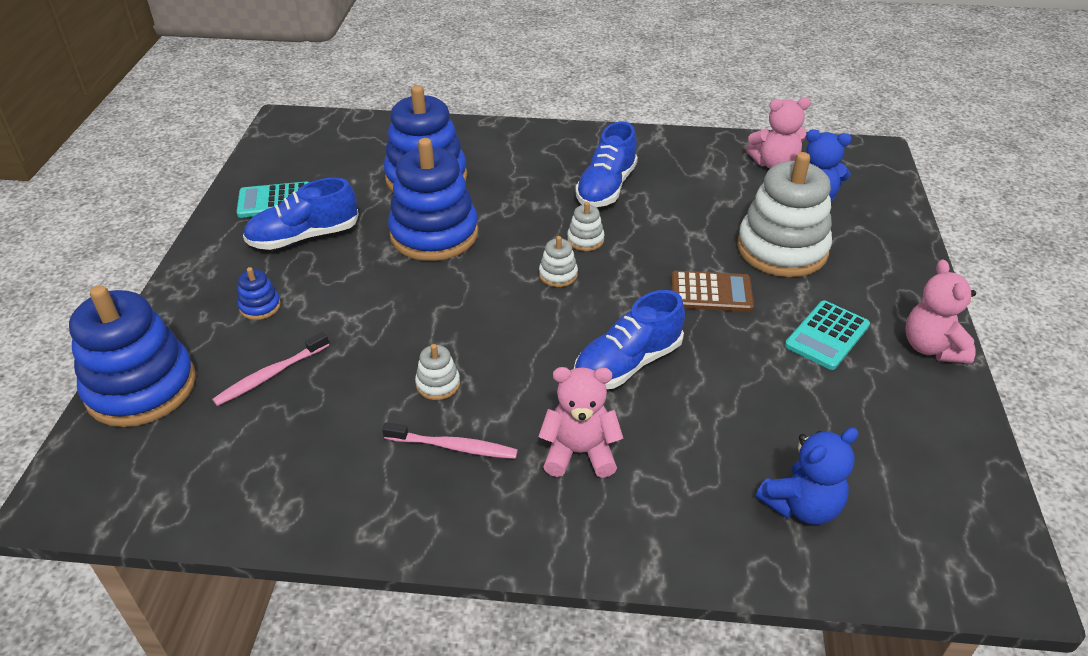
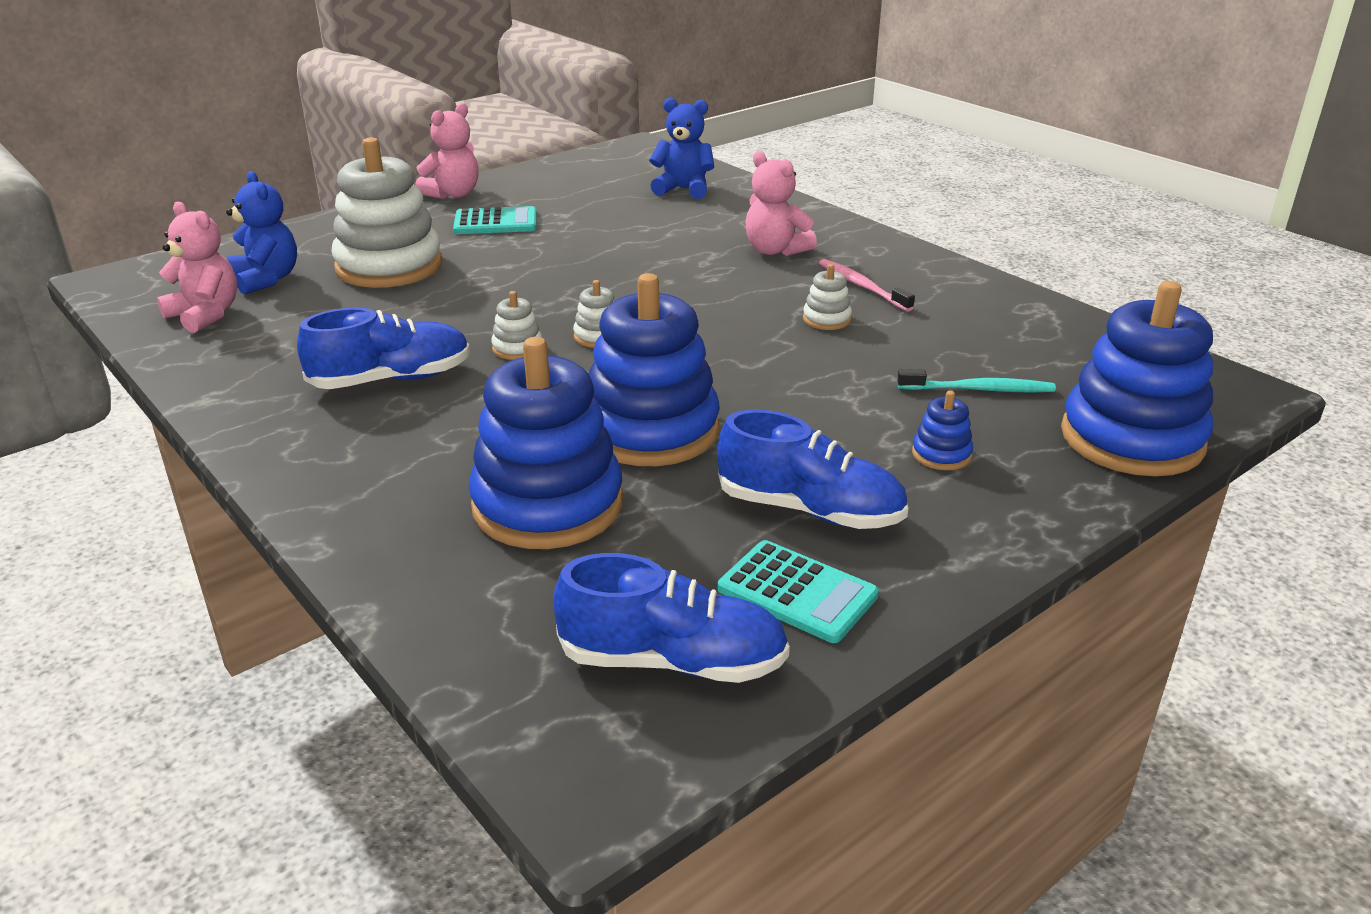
camera: 135 degrees left, 10 degrees down
(270, 375) = (979, 390): pink toothbrush -> turquoise toothbrush
(627, 363) = (659, 268): blue shoe -> blue shoe (672, 661)
(711, 292) = (508, 271): brown calculator -> none

